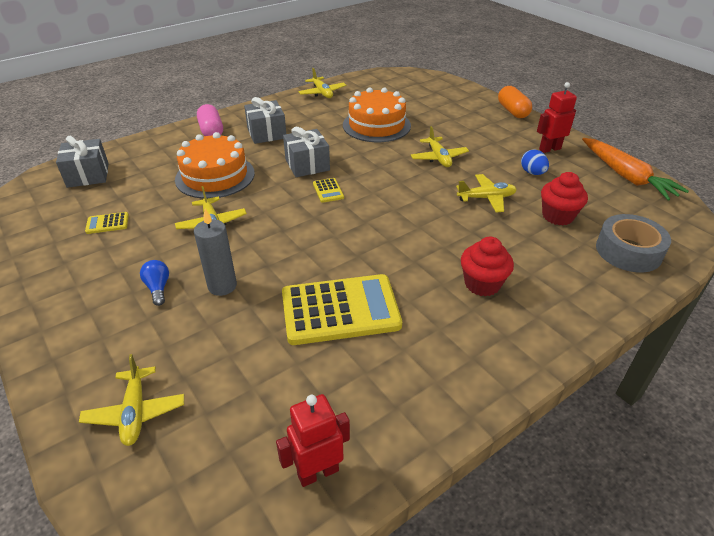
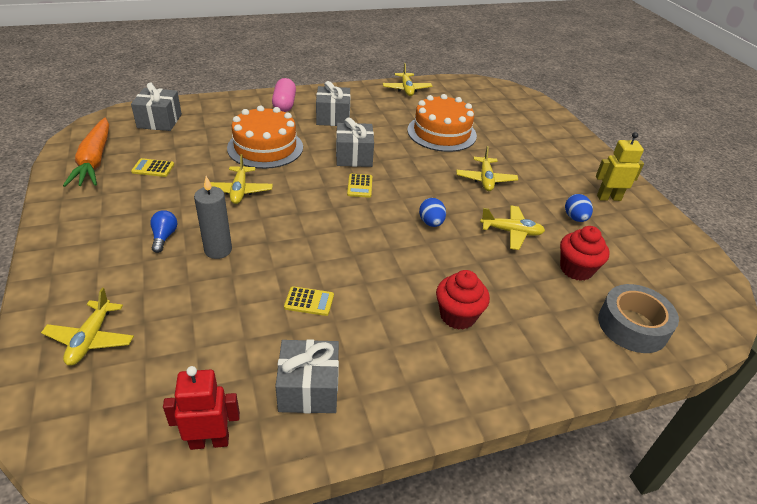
camera: 15 degrees right, 0 degrees up
(340, 310) = (309, 301): yellow calculator -> yellow calculator, size x0.42
(386, 391) = (309, 389): none -> grey gift
(412, 208) = (431, 223): none -> blue egg
(512, 111) = (591, 149): orange capsule -> none
(549, 149) = (608, 198): red robot -> yellow robot
(626, 176) = (678, 247): orange carrot -> orange carrot (95, 160)

